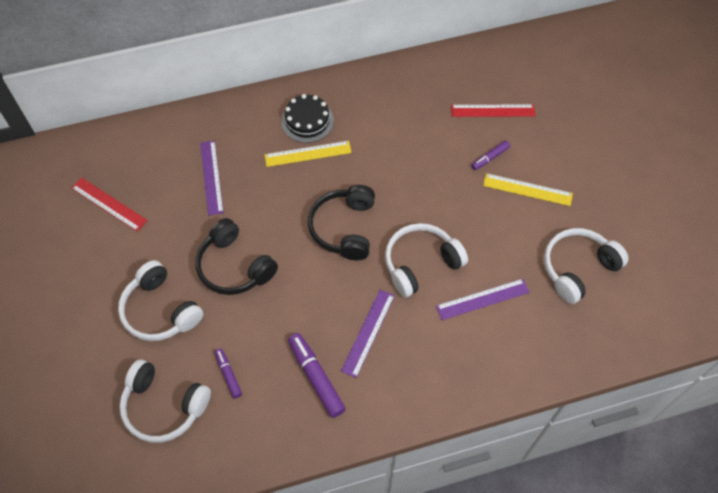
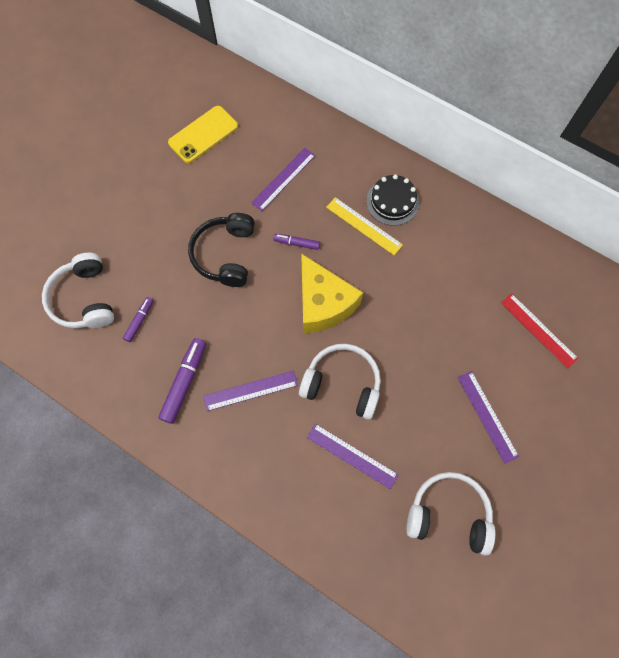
camera: 50 degrees right, 10 degrees up
(108, 204) = (203, 135): red ruler -> yellow phone
(160, 310) = (151, 236): white headphones -> none
(344, 228) = (323, 303): black headphones -> yellow cheese
(490, 158) = (489, 363): purple marker -> purple marker (297, 243)
(527, 189) = (487, 416): yellow ruler -> purple ruler

